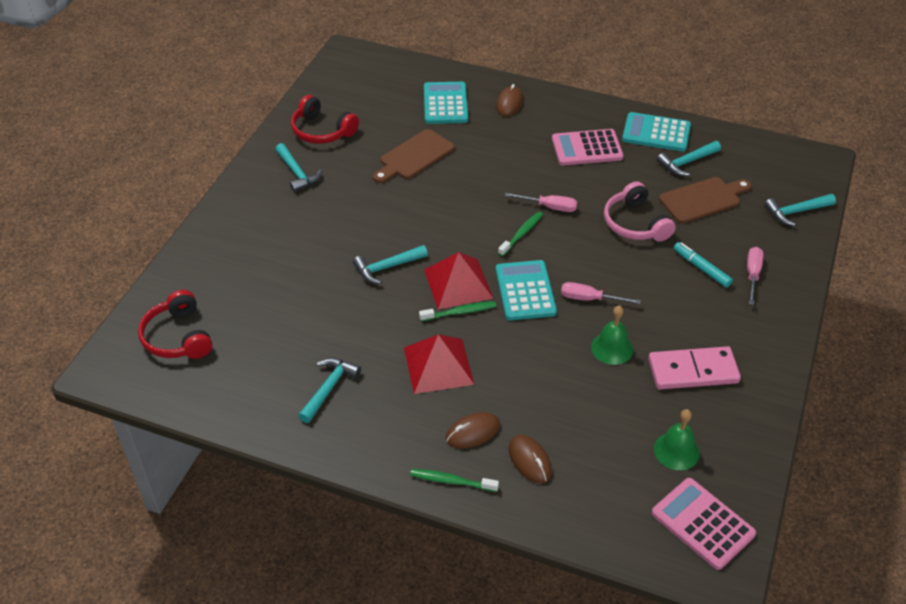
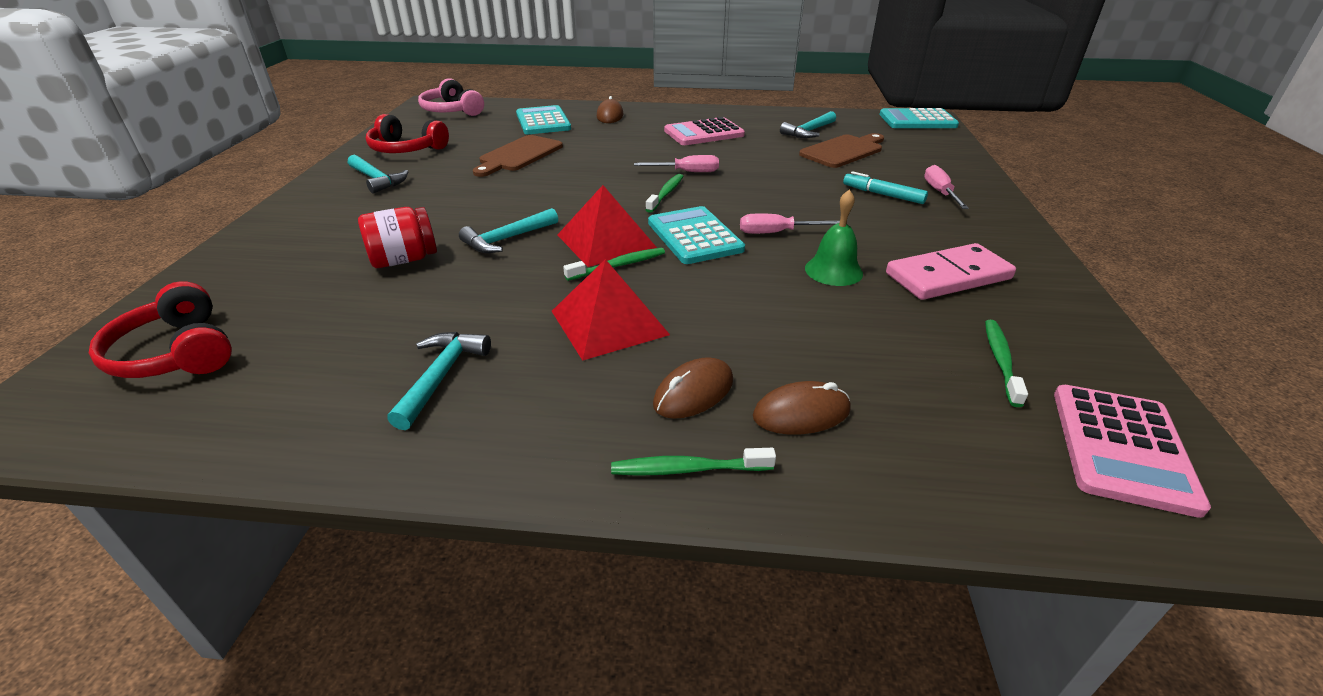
camera: 15 degrees left, 10 degrees down
(313, 277) = (404, 260): none -> red jar
(529, 460) = (801, 413): brown mouse -> brown mouse turned 60 degrees counterclockwise
(635, 223) = (787, 173): pink headphones -> pink headphones (452, 111)
(656, 133) = (765, 119): turquoise calculator -> turquoise calculator (917, 120)
(676, 451) = (1001, 361): green bell -> green toothbrush
(702, 523) = (1121, 447): pink calculator -> pink calculator turned 105 degrees counterclockwise
(796, 212) = (940, 149): turquoise hammer -> none

